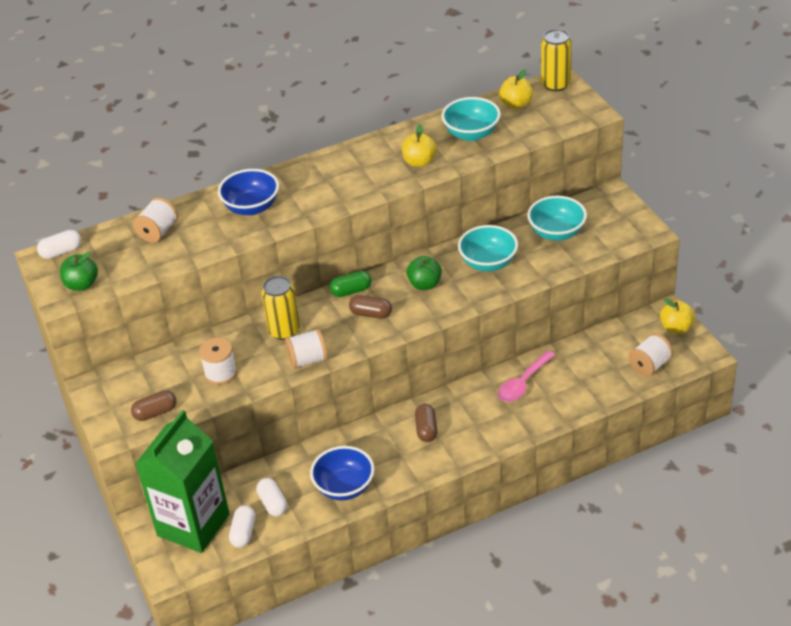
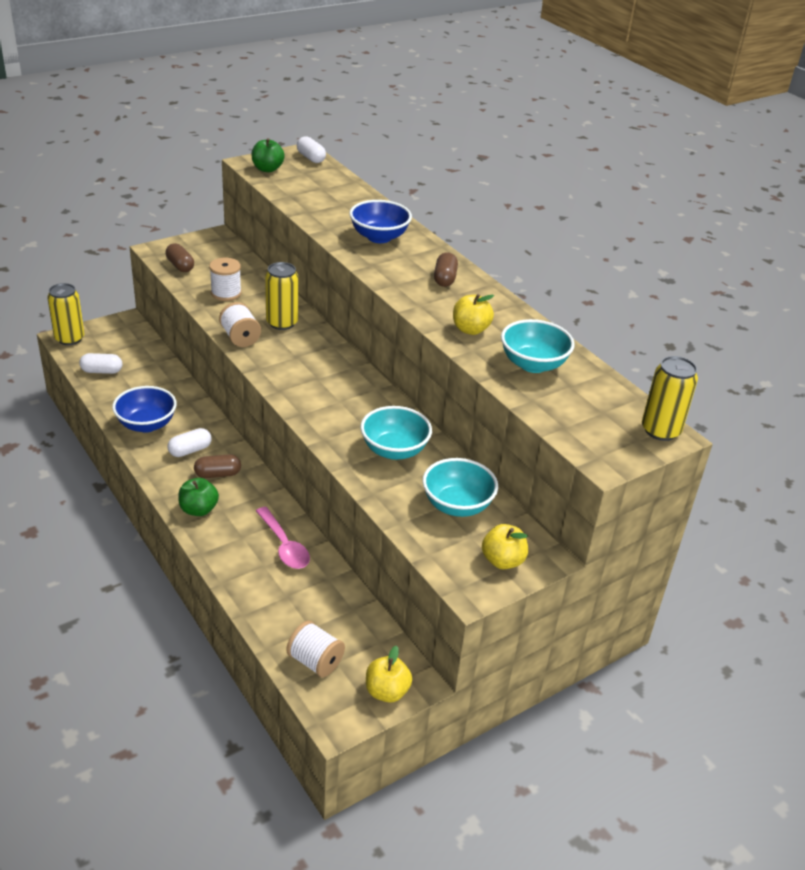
camera: 75 degrees right, 5 degrees down
(158, 232) = (339, 196): white spool -> none
(172, 569) = (69, 338): none -> yellow can
(193, 525) = (116, 345): green carton -> none
(273, 503) = (133, 384): white capsule -> white capsule (190, 450)
(351, 291) = (341, 358): green capsule -> none
(371, 314) = (306, 372): brown capsule -> brown capsule (445, 278)
(425, 284) = (354, 405): green apple -> green apple (198, 510)
(516, 104) = (604, 397): yellow apple -> yellow apple (502, 561)
(523, 383) = (284, 545): pink spoon -> pink spoon turned 150 degrees counterclockwise

